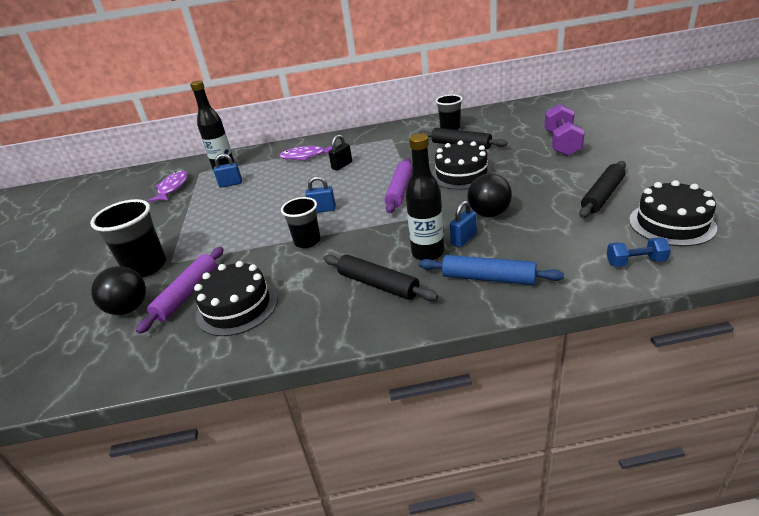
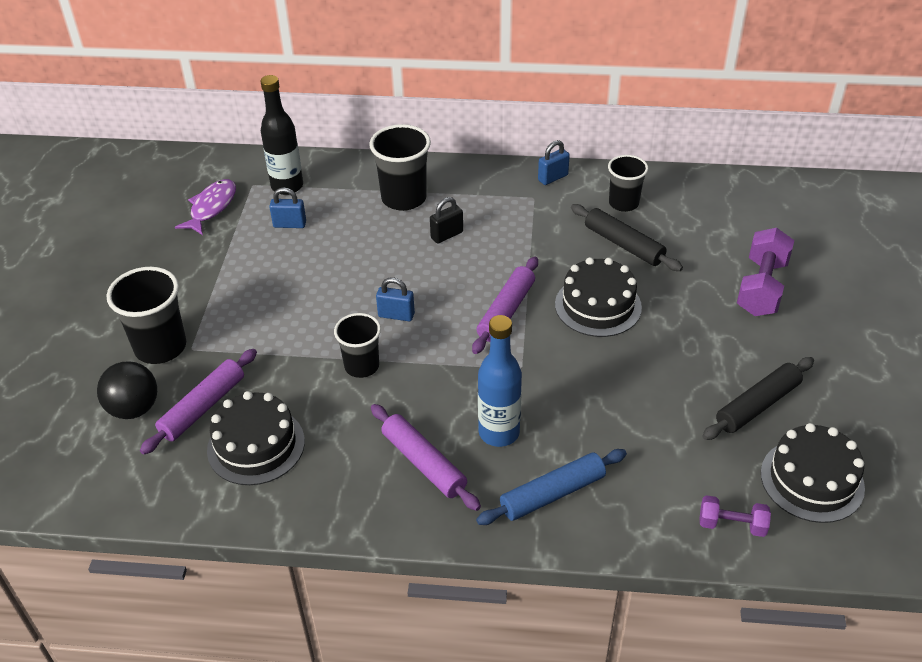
camera: 10 degrees right, 10 degrees up
(306, 156) = (404, 198): purple fish -> black cup
(378, 284) = (423, 463): black rolling pin -> purple rolling pin
(427, 253) = (499, 432): black bottle -> blue bottle
(463, 239) = (550, 424): blue padlock -> blue padlock (553, 178)
(488, 278) = (552, 494): blue rolling pin -> blue rolling pin turned 60 degrees counterclockwise
(489, 214) = (601, 391): black ball -> none
(635, 262) = (732, 525): blue dumbbell -> purple dumbbell

